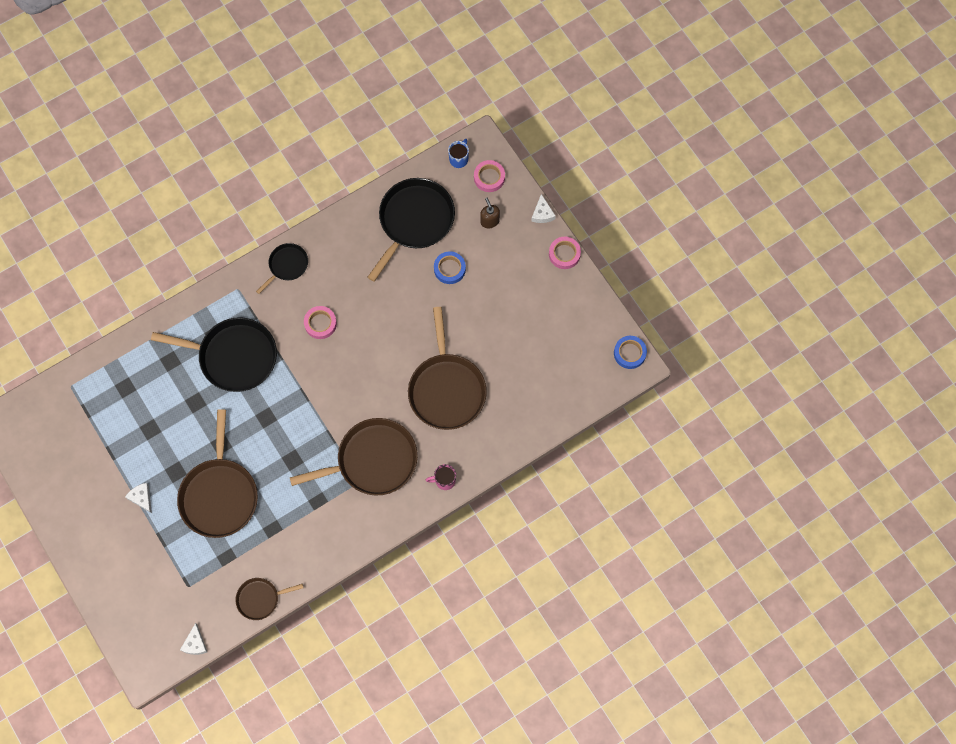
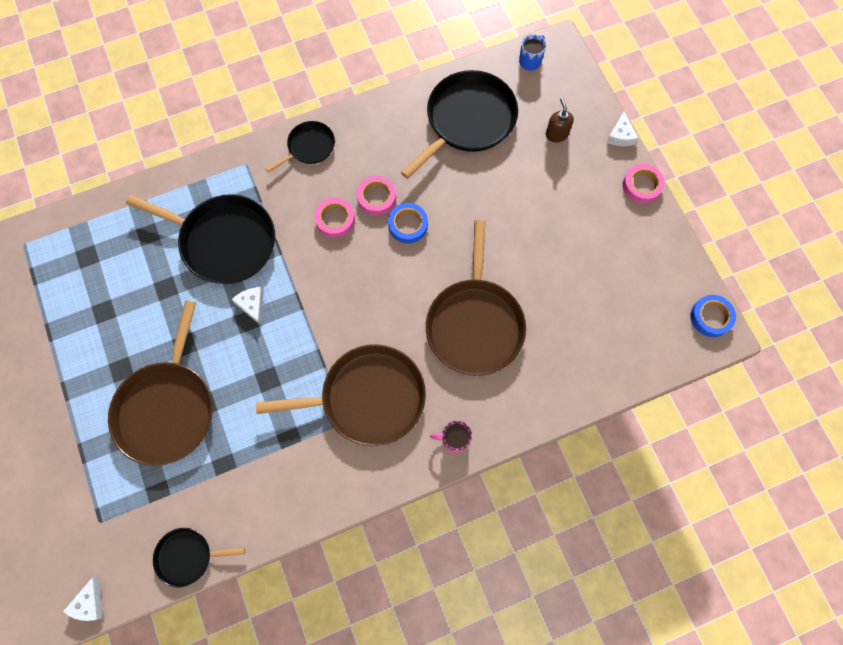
camera: 10 degrees right, 0 degrees up
(142, 498) = (71, 395): white cheese -> white cheese (252, 305)
(260, 599) = (188, 556): brown pan -> black pan
(449, 269) = (501, 181): blue tape -> blue tape (408, 225)
(489, 177) = (562, 86): pink tape -> pink tape (376, 198)

